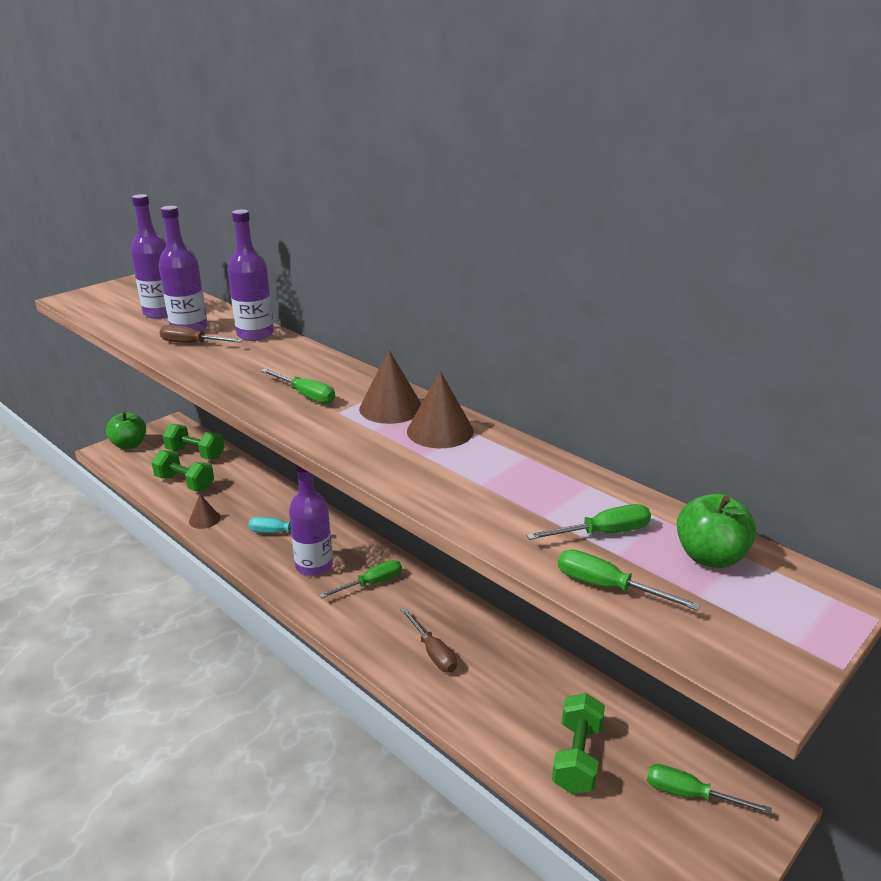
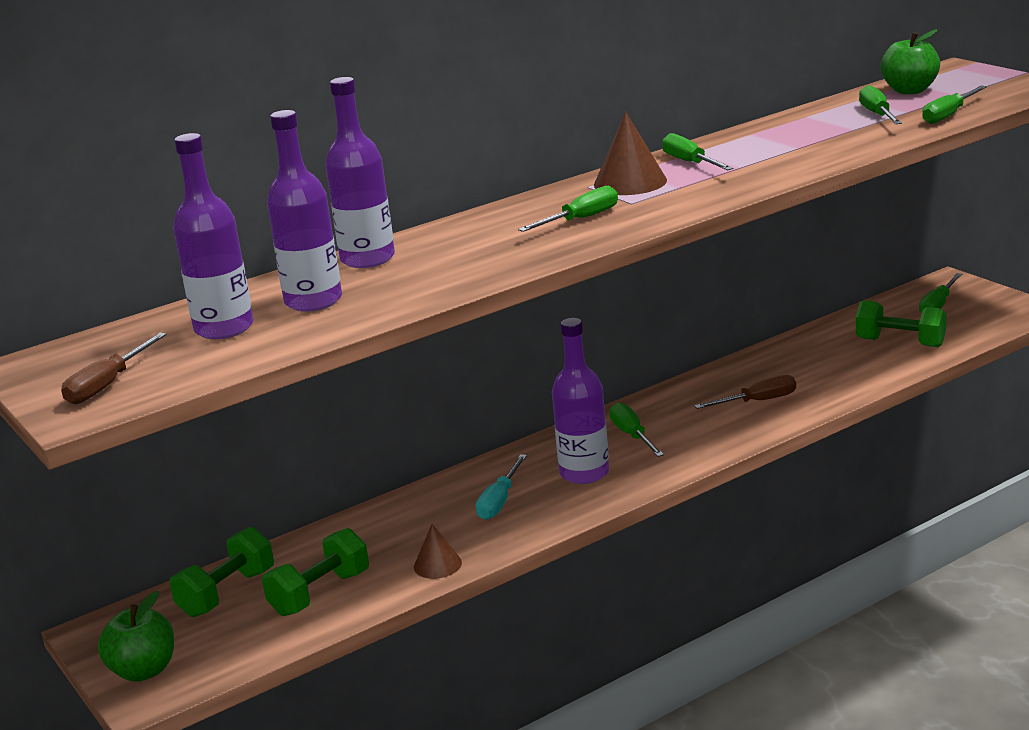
camera: 75 degrees left, 5 degrees down
(192, 343) = (374, 293): brown screwdriver -> brown screwdriver (107, 385)
(440, 431) = (690, 163): brown cone -> green screwdriver

